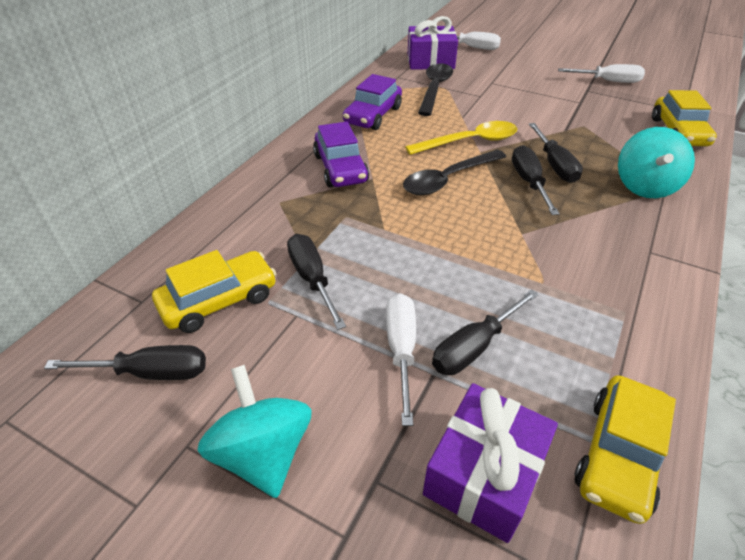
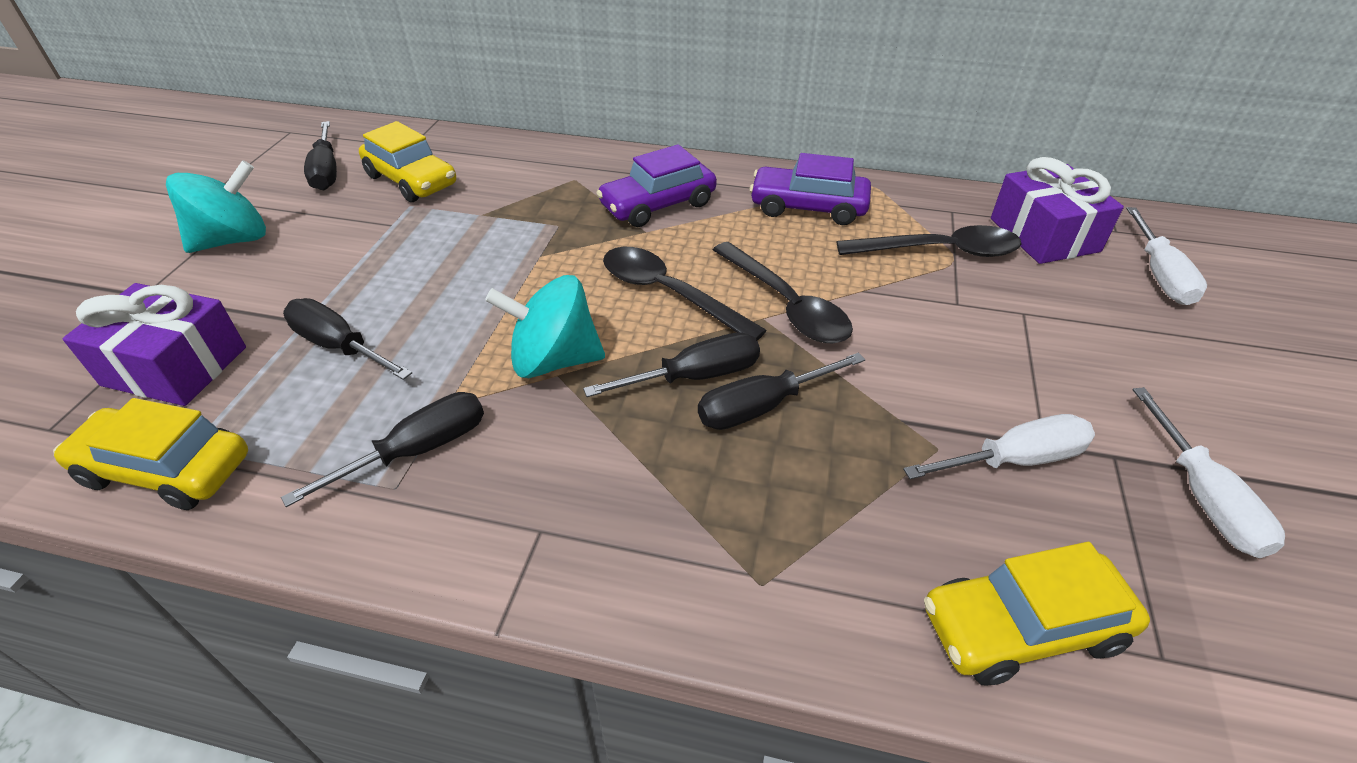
camera: 75 degrees right, 0 degrees up
(312, 279) = (445, 224): black screwdriver -> black screwdriver (416, 451)
(401, 350) = (339, 295): white screwdriver -> white screwdriver (1013, 460)
(470, 142) = (786, 305): yellow spoon -> black spoon
(644, 186) = (745, 537): turquoise spinning top -> turquoise spinning top (554, 360)

